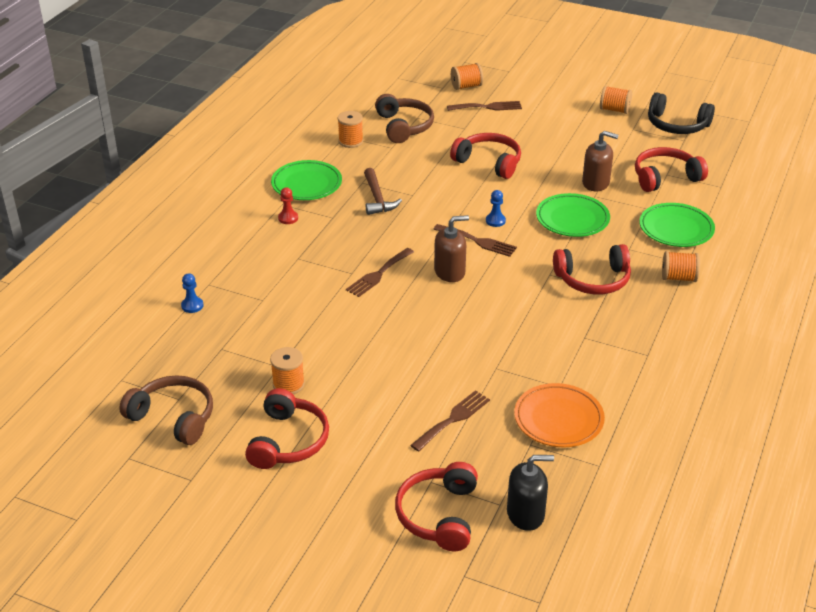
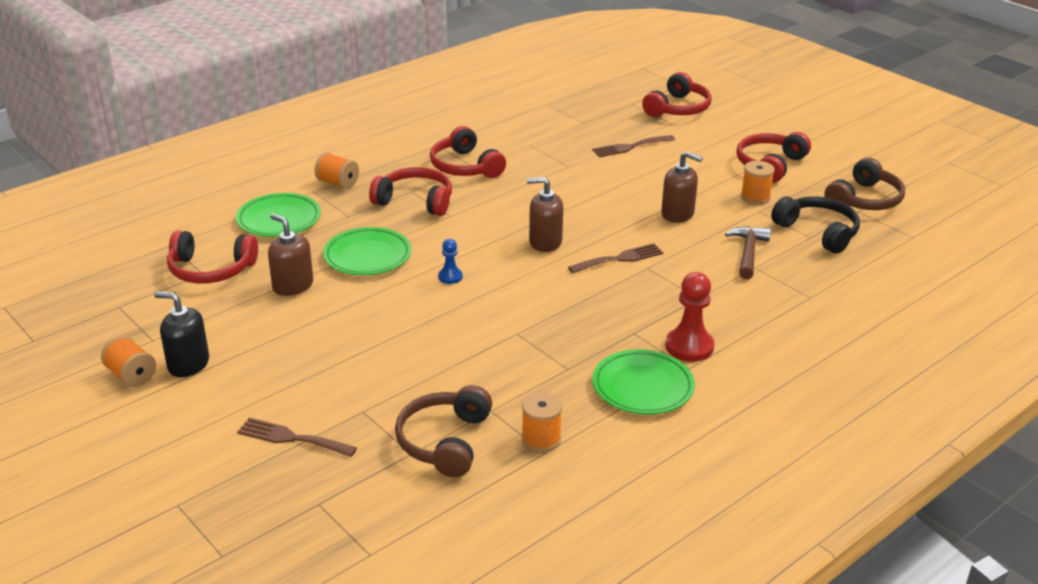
camera: 155 degrees left, 5 degrees down
(174, 417) = (864, 200): brown headphones -> brown headphones turned 105 degrees counterclockwise
(192, 306) = (833, 280): blue pawn -> none
(288, 218) = (689, 346): red pawn -> red pawn, size x1.83
(354, 338) = (677, 214): none -> brown soap dispenser
(377, 198) = (563, 340): brown hammer -> brown hammer (748, 253)
(466, 86) = (279, 492): orange spool -> none
(478, 241) = (489, 262): brown fork -> none
(489, 162) = (384, 348): red headphones -> red headphones (465, 167)
(525, 514) = (618, 97): black soap dispenser -> black soap dispenser (188, 364)
(558, 419) = (549, 129): orange plate -> none
(676, 125) = (94, 328): black headphones -> black headphones (818, 232)

